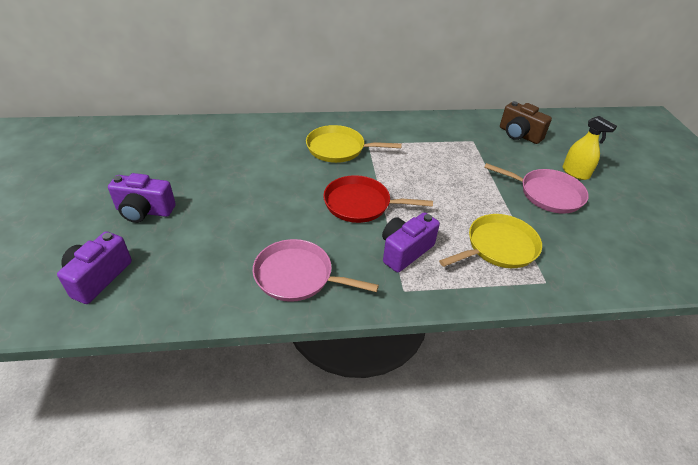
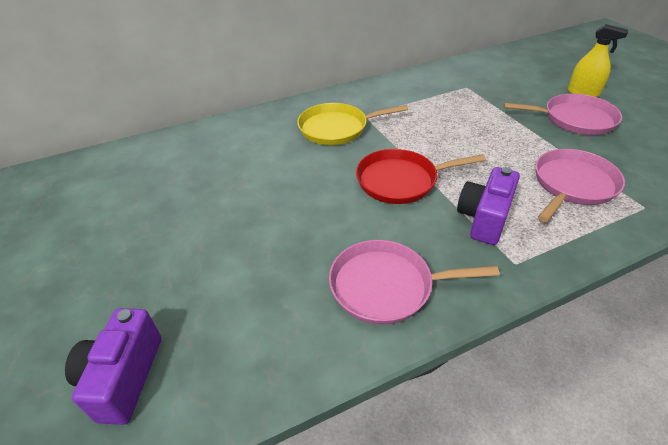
camera: 15 degrees left, 0 degrees up
(144, 211) = (143, 265): purple camera -> none
(498, 247) = (572, 185): yellow pan -> pink pan
(519, 135) = (505, 71): brown camera -> none

